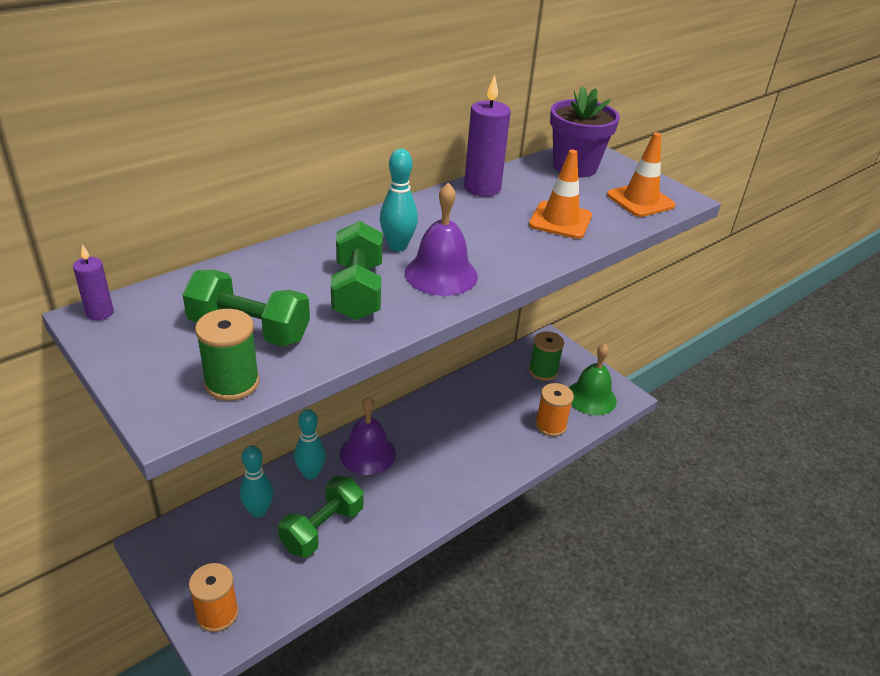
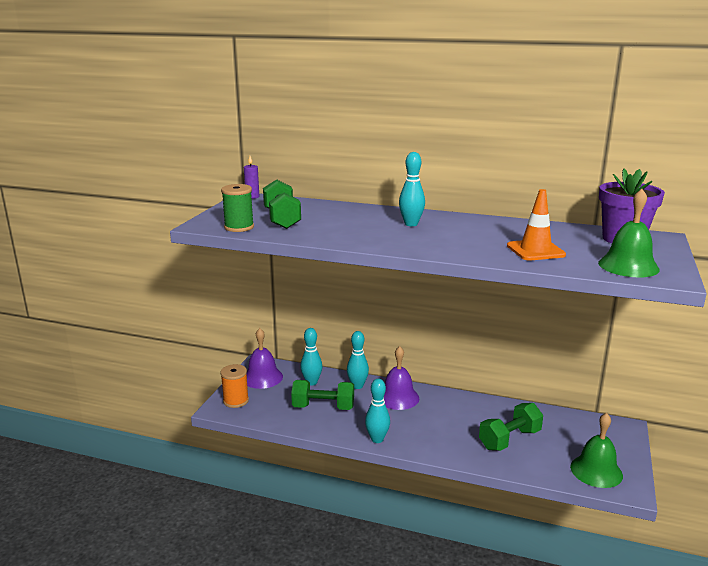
camera: 60 degrees right, 15 degrees down
(358, 291) = (351, 227): green dumbbell -> green dumbbell (509, 439)
(426, 515) = (377, 439): none -> turquoise bowling pin
(441, 274) = (403, 238): purple bell -> purple bell (262, 377)
(482, 188) = (524, 225): purple candle -> none
(543, 371) = (585, 436): green spool -> none
(550, 425) = (533, 461): orange spool -> none
(640, 200) = (628, 266): orange traffic cone -> green bell

